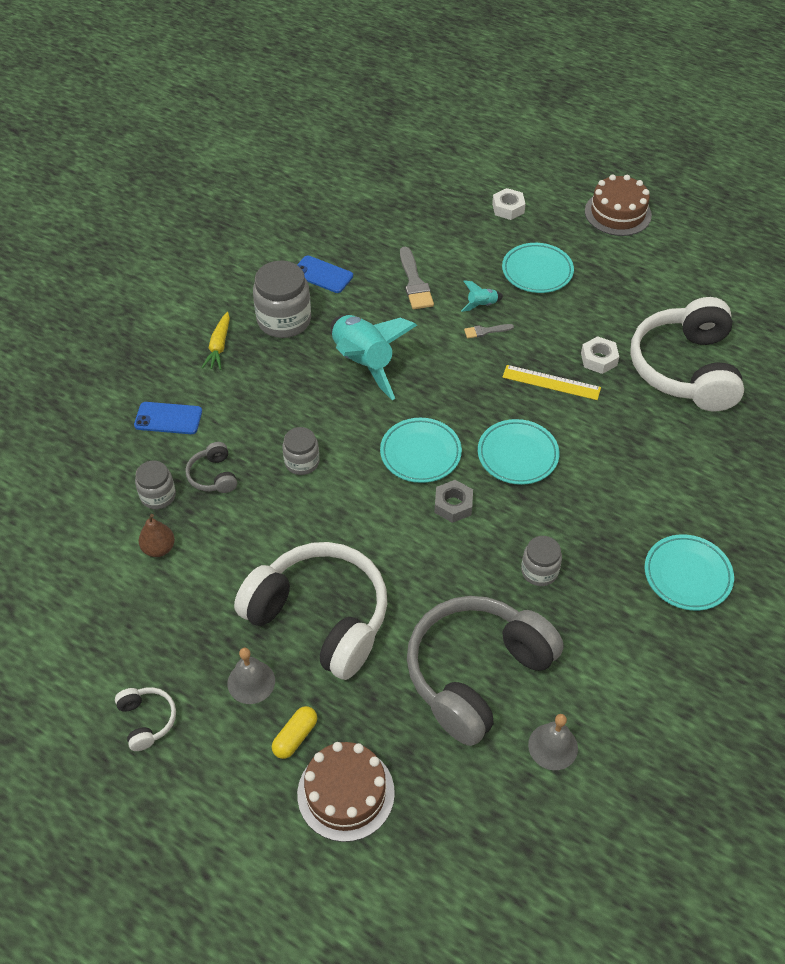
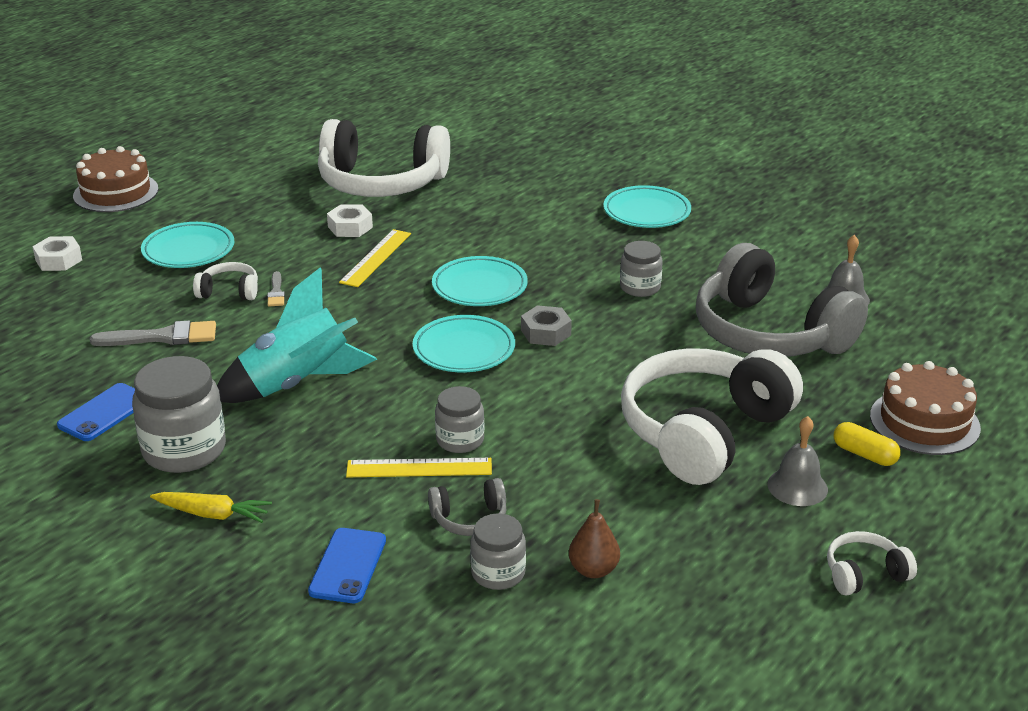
camera: 85 degrees left, 20 degrees down
(268, 442) = (419, 468): none -> yellow ruler
(481, 305) = (229, 291): turquoise rocket -> white headphones

